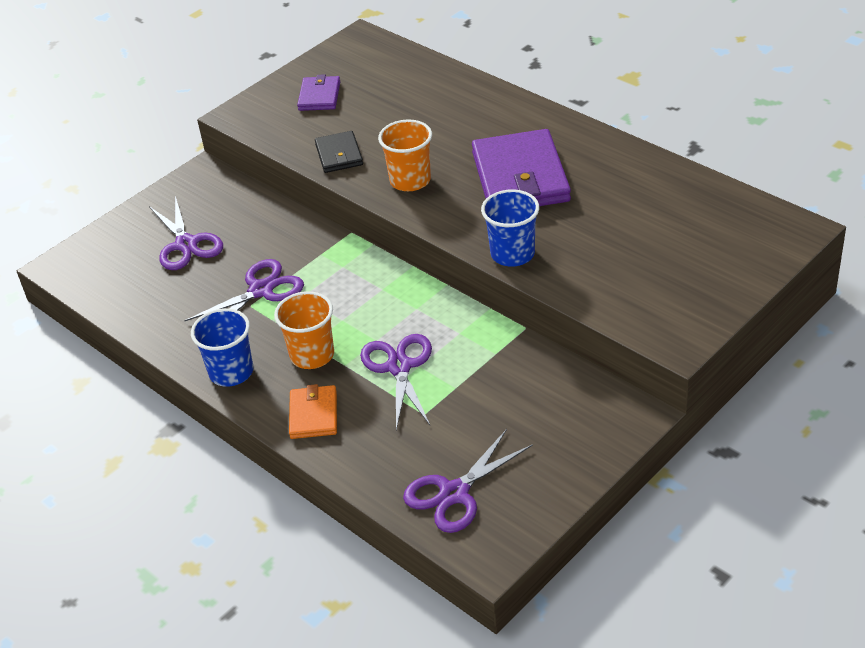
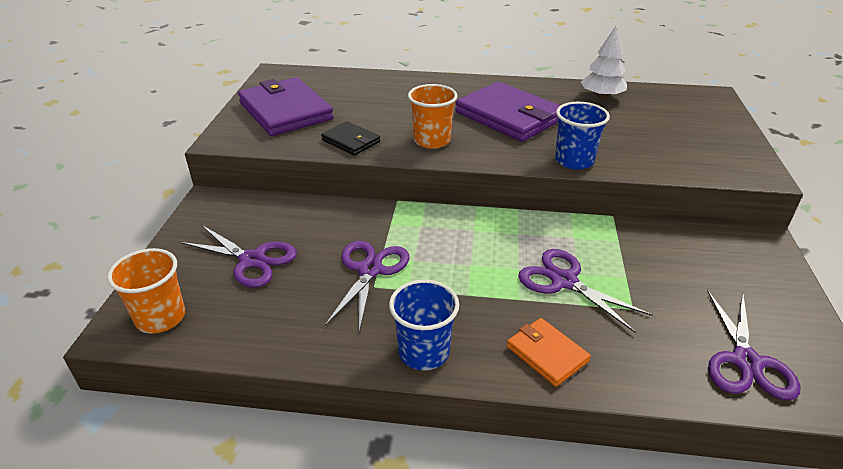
camera: 40 degrees left, 5 degrees down
(312, 355) = (481, 303): orange cup -> orange cup (160, 317)
(319, 96) = (285, 111): purple wallet -> purple wallet, size x1.96
(657, 185) = (601, 96): none -> white tree

